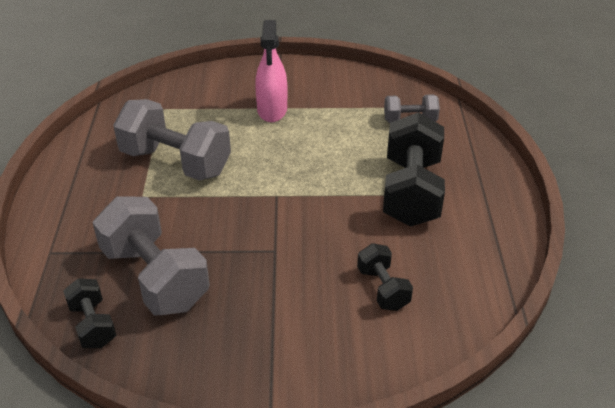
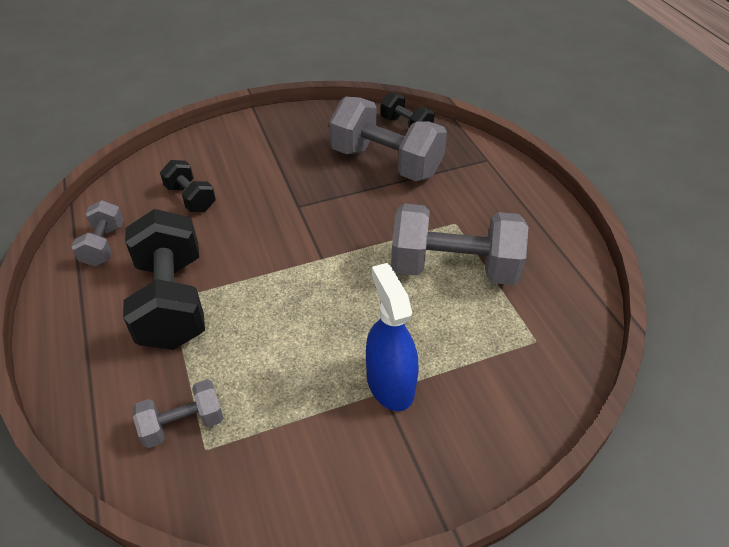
camera: 160 degrees right, 5 degrees up
(272, 110) = (390, 384): pink spray bottle -> blue spray bottle
(474, 257) = (104, 245): none -> grey dumbbell

